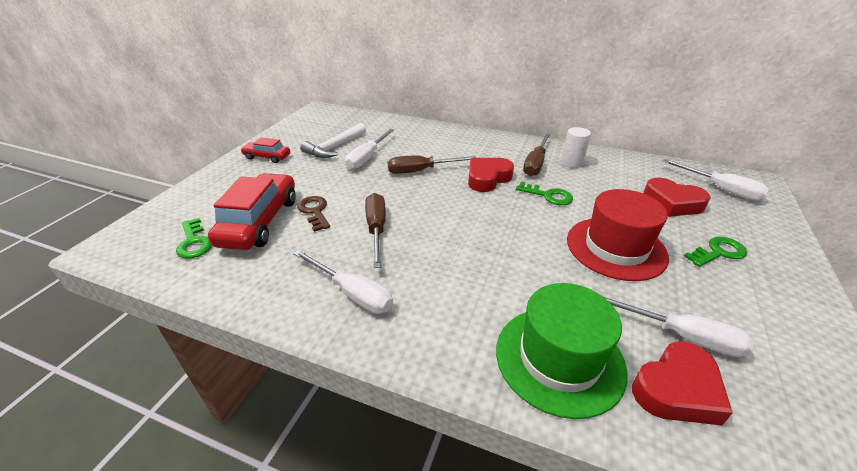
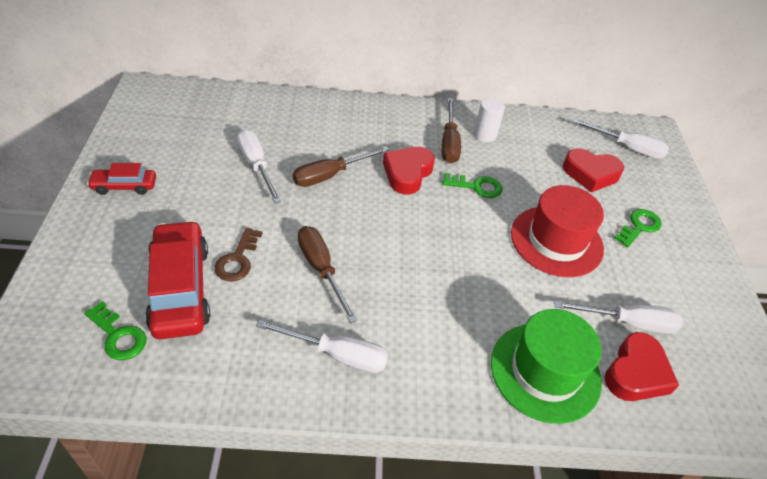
camera: 25 degrees left, 10 degrees up
(314, 211) = (237, 260): brown key -> brown key turned 120 degrees counterclockwise
(334, 147) = (205, 154): white hammer -> none
(367, 158) = (256, 165): white screwdriver -> white screwdriver turned 150 degrees clockwise

